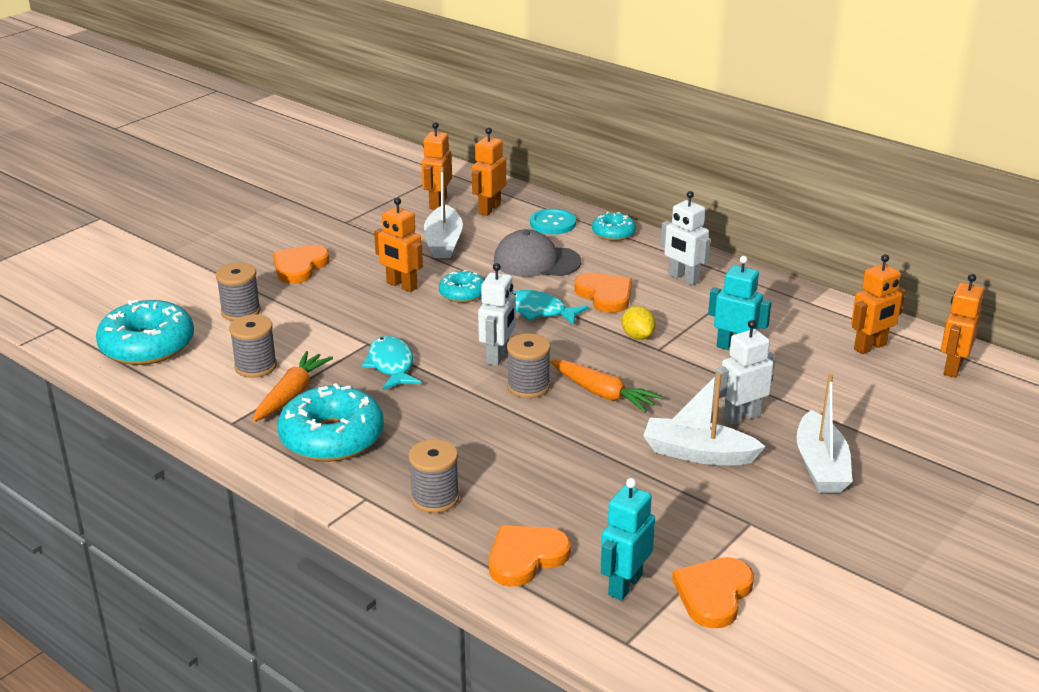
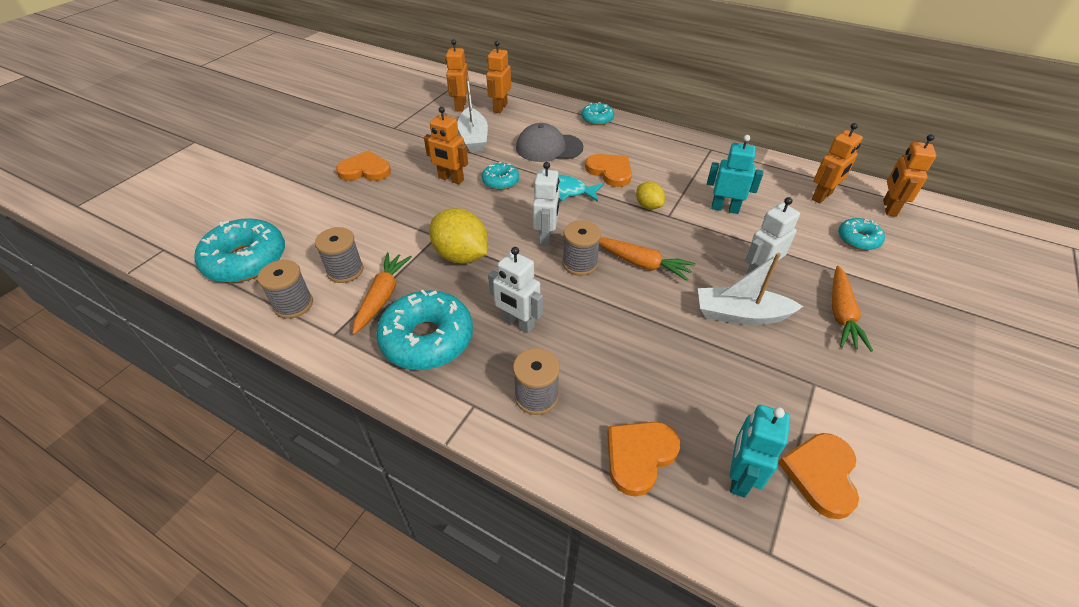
camera: 10 degrees left, 15 degrees up
(241, 311) = (323, 217): grey spool -> grey spool (293, 304)
(299, 267) = (365, 170): orange heart -> orange heart turned 75 degrees clockwise
(391, 365) = (461, 256): turquoise fish -> yellow lemon
(553, 223) = (550, 115): turquoise button -> none
(683, 278) = (662, 152): white robot -> white robot (517, 323)
(820, 466) = (841, 314): white boat -> orange carrot
(889, 396) = (858, 239): none -> turquoise donut

